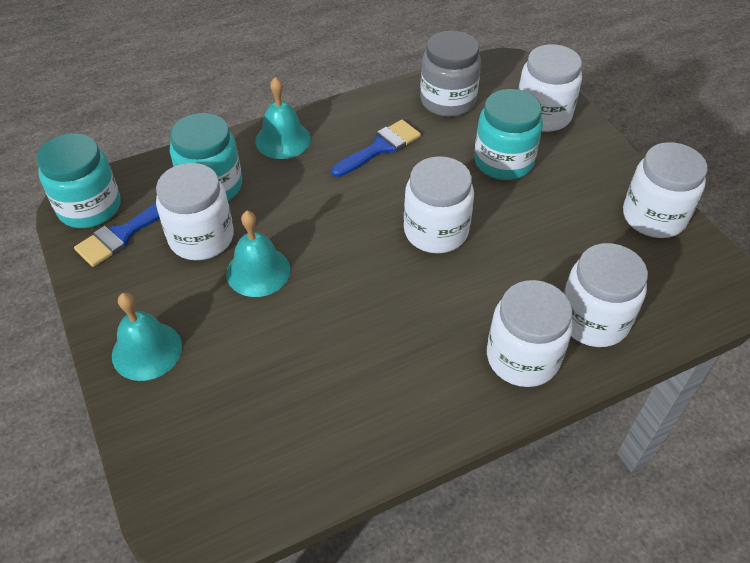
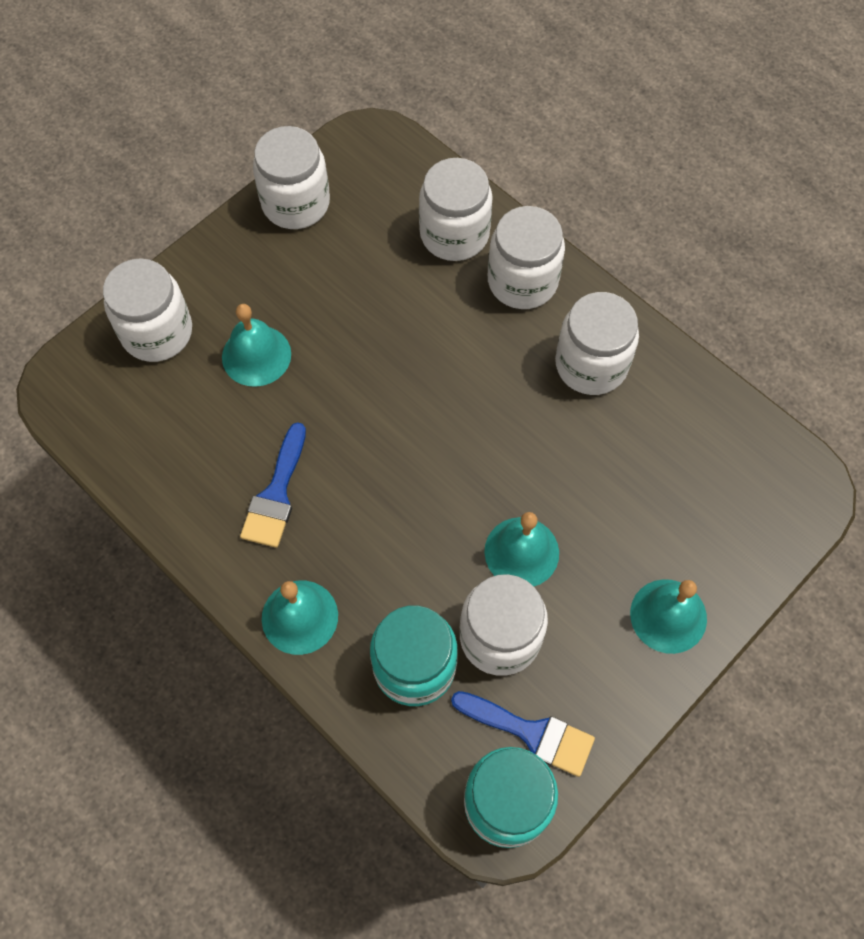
camera: 110 degrees left, 15 degrees up
(380, 147) = (276, 494): blue brush -> blue brush turned 105 degrees counterclockwise
(436, 231) = (393, 394): white jar -> white jar (591, 364)
(448, 101) = (159, 444): grey jar -> none
(503, 161) = (256, 355): turquoise jar -> turquoise bell

